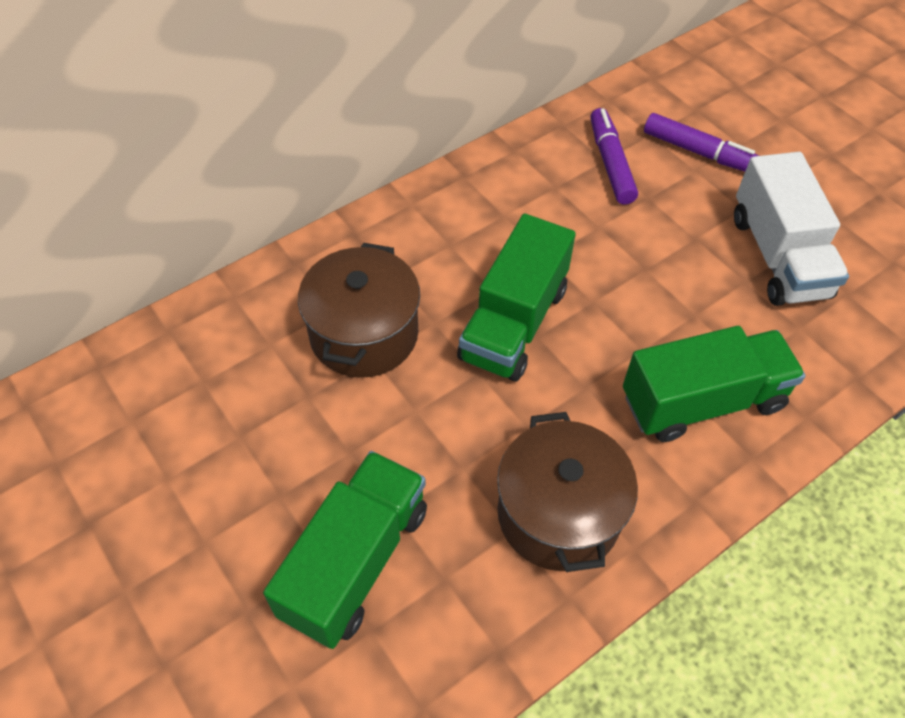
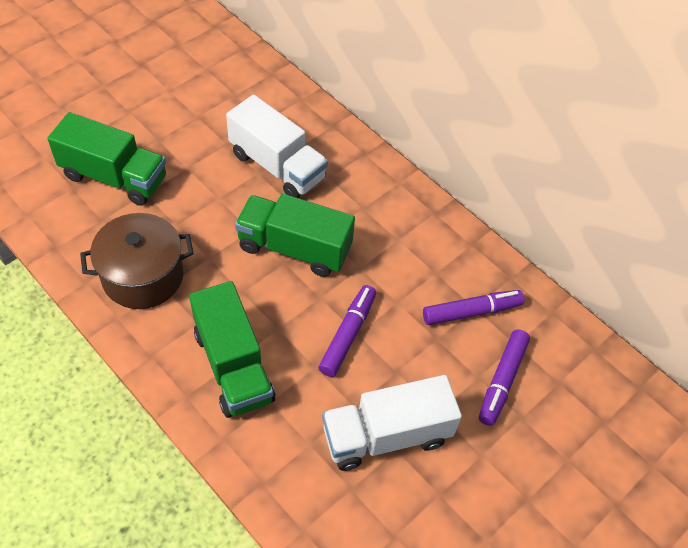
camera: 80 degrees right, 0 degrees up
(364, 334) = (277, 166): brown pot -> white truck
(647, 278) = (348, 334): none -> purple marker

